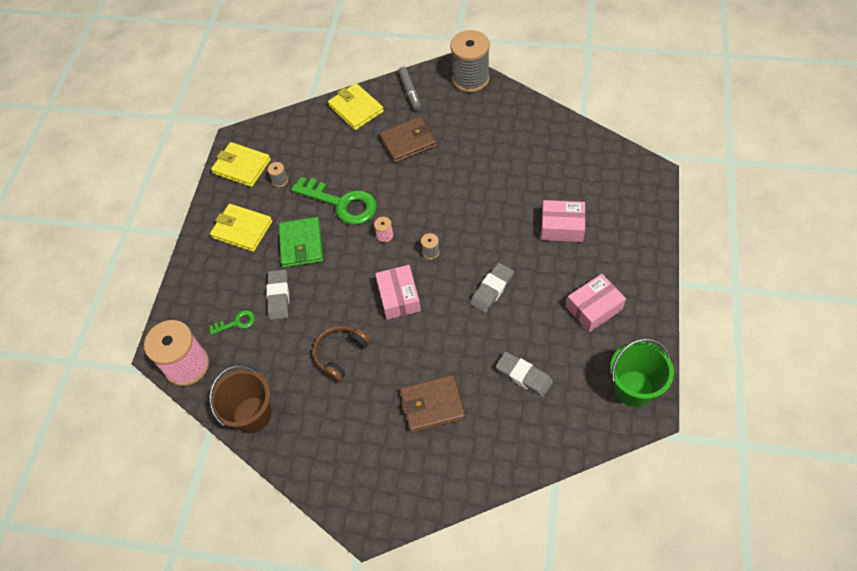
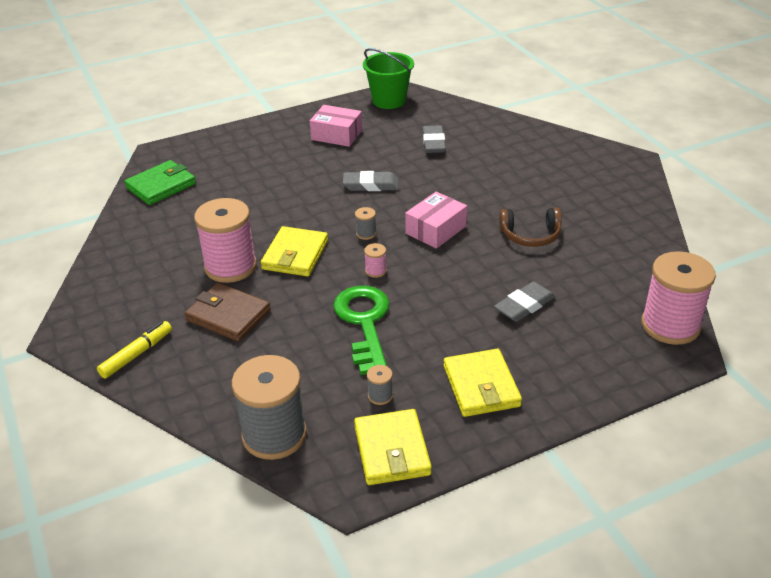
camera: 130 degrees left, 20 degrees down
(236, 322) = (587, 318): green key -> none
(252, 415) = (648, 255): brown bucket -> none
(301, 244) = (448, 324): green wallet -> green wallet (161, 186)
(356, 109) = (201, 390): yellow wallet -> yellow wallet (295, 255)
(410, 92) = (137, 354): grey marker -> yellow marker
(432, 405) = (510, 171): brown wallet -> none
(457, 161) = (230, 266): none -> pink spool
(470, 79) = (82, 312): grey spool -> grey spool (274, 435)
(562, 227) = (265, 175): pink box -> none

